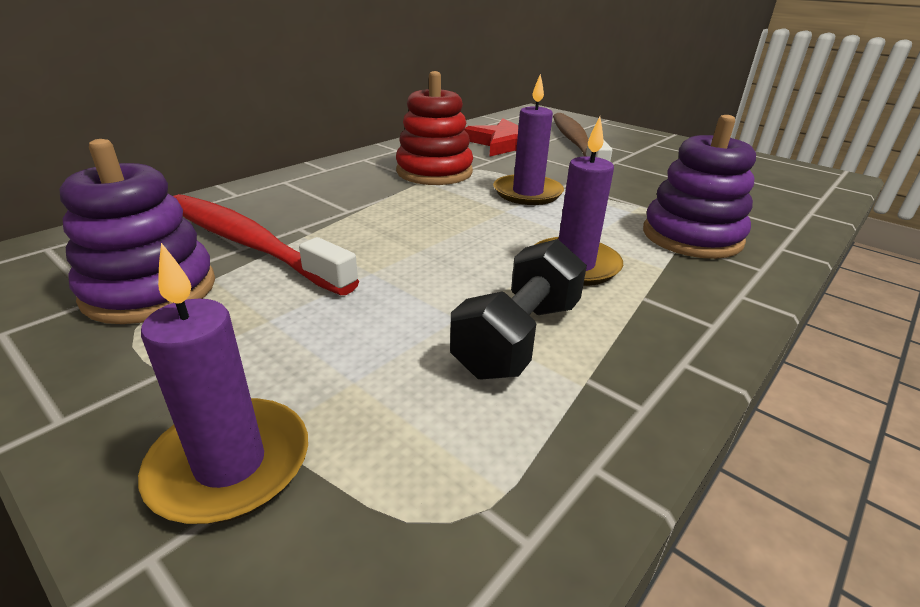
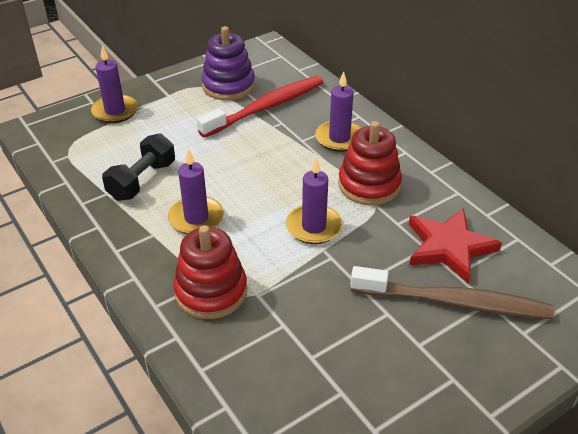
camera: 105 degrees right, 10 degrees up
(340, 189) = (339, 138): none -> purple candle
(518, 337) = (142, 180): black dumbbell -> black dumbbell turned 75 degrees clockwise
(691, 237) = (211, 291): purple stacking toy -> red stacking toy

